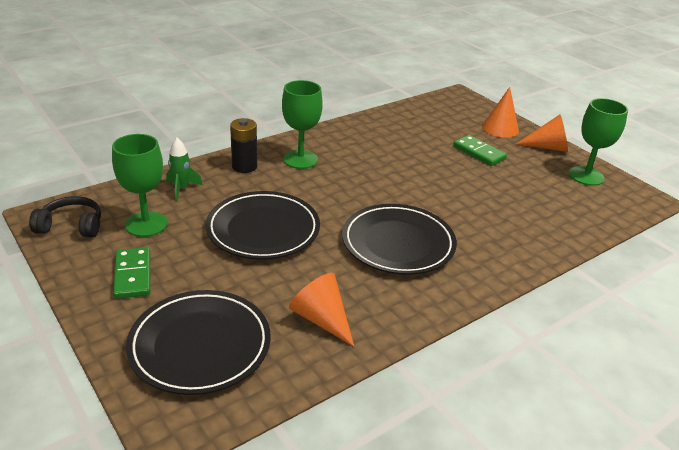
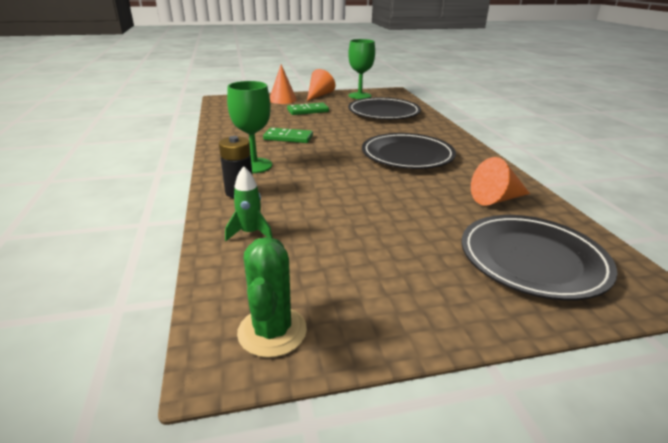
camera: 65 degrees left, 5 degrees down
(71, 226) = (272, 331): black headphones -> green cactus
(133, 275) = (408, 288): green domino -> green domino (288, 138)
(146, 224) = (308, 266): green goblet -> none
(263, 229) = (360, 201): black plate -> black plate (383, 113)

